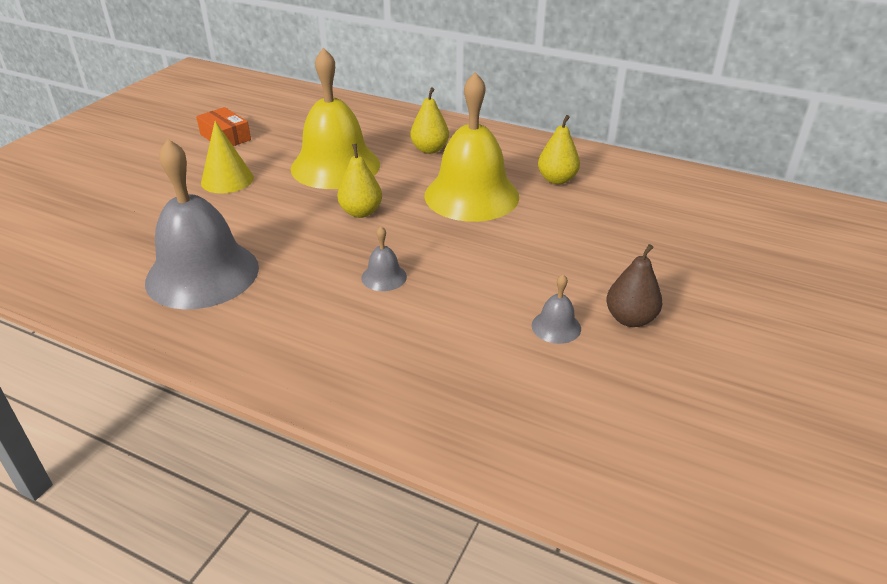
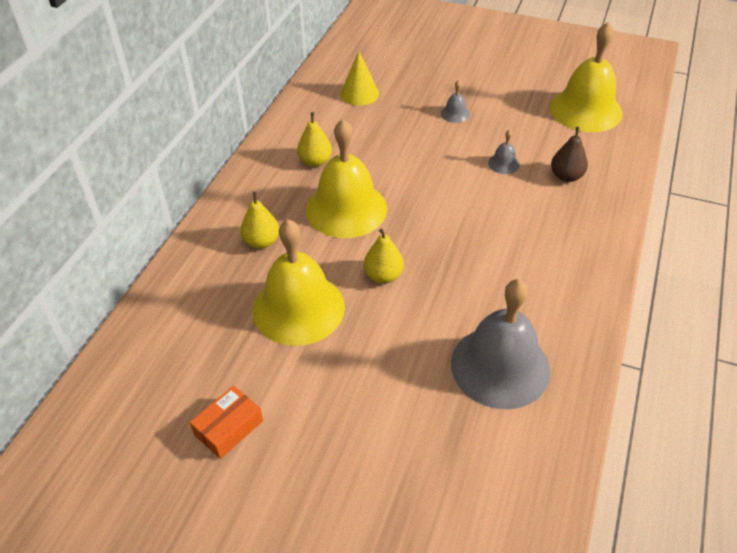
camera: 95 degrees left, 10 degrees up
(227, 180) = (334, 395): yellow cone -> yellow cone (359, 94)
(384, 277) = (473, 249): grey bell -> grey bell (455, 113)
(630, 319) = (486, 134): brown pear -> brown pear (566, 176)
(730, 461) = (586, 110): none -> yellow bell

